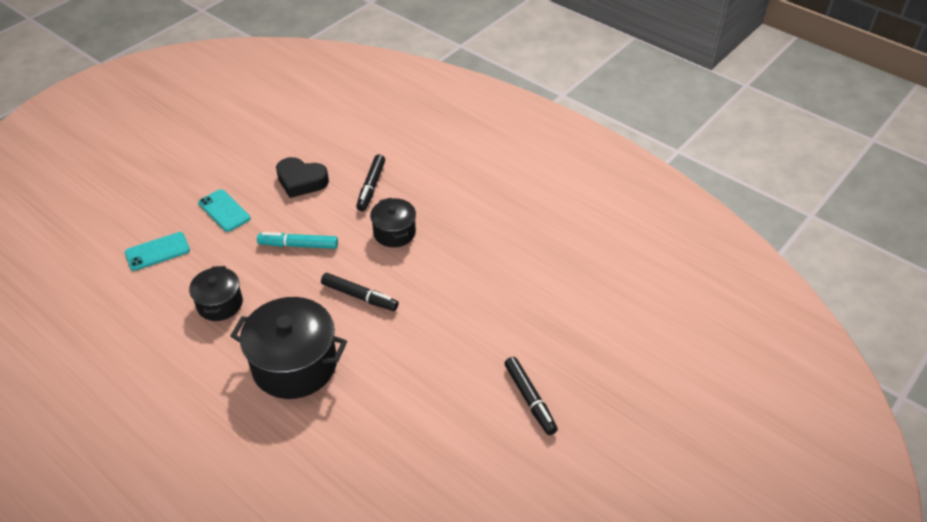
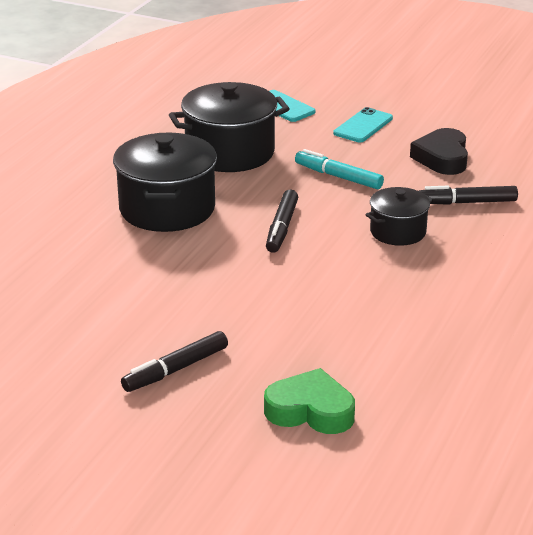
camera: 75 degrees right, 15 degrees down
(220, 304) = (230, 153): black pot -> black pot, size x1.76
(298, 245) = (338, 177): turquoise marker -> turquoise marker turned 45 degrees counterclockwise
(595, 332) = (310, 410): none -> green heart

